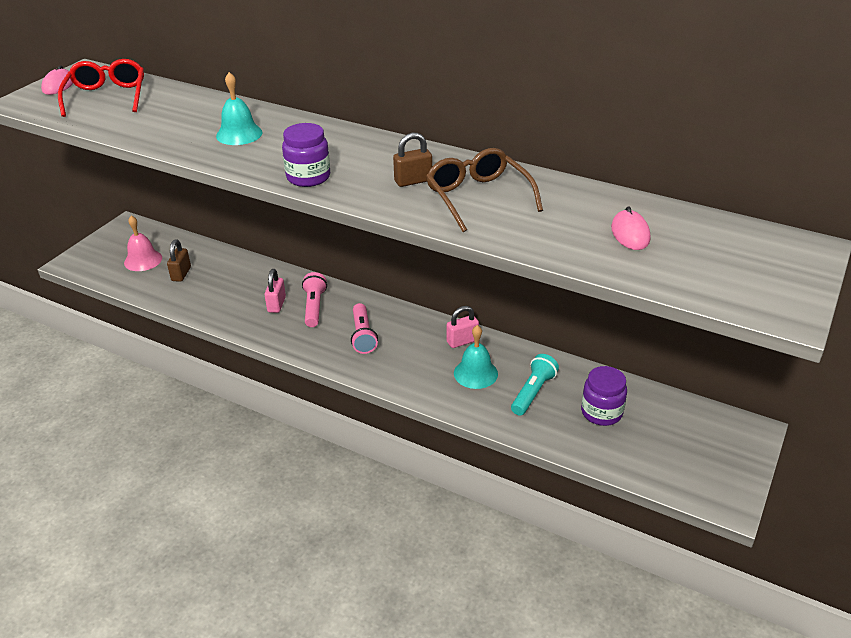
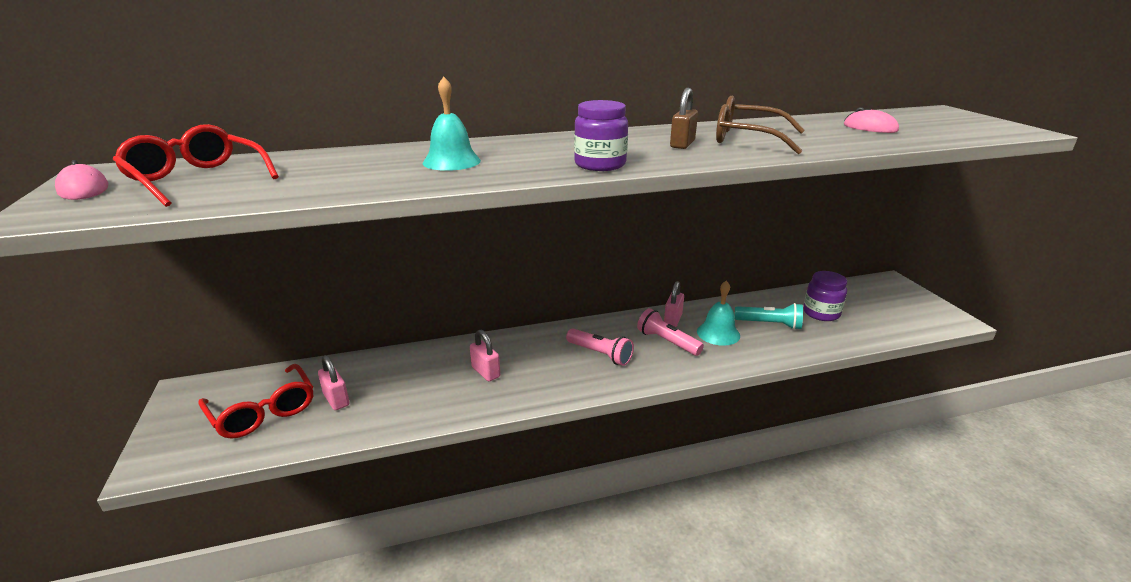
camera: 45 degrees left, 10 degrees down
(143, 260) = (263, 411): pink bell -> red glasses
(181, 274) = (336, 399): brown padlock -> pink padlock
(314, 307) = (523, 356): pink flashlight -> pink flashlight (667, 342)
(533, 392) = (769, 324): turquoise flashlight -> turquoise flashlight turned 120 degrees clockwise

